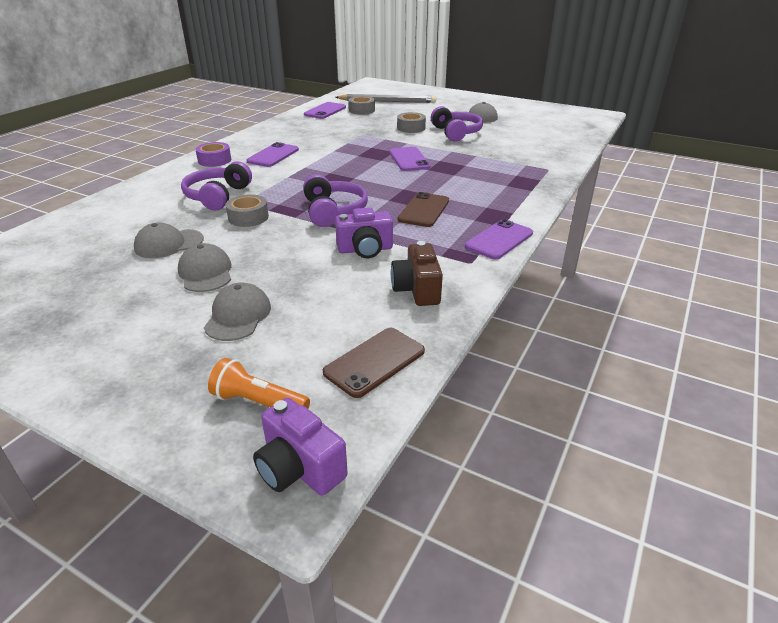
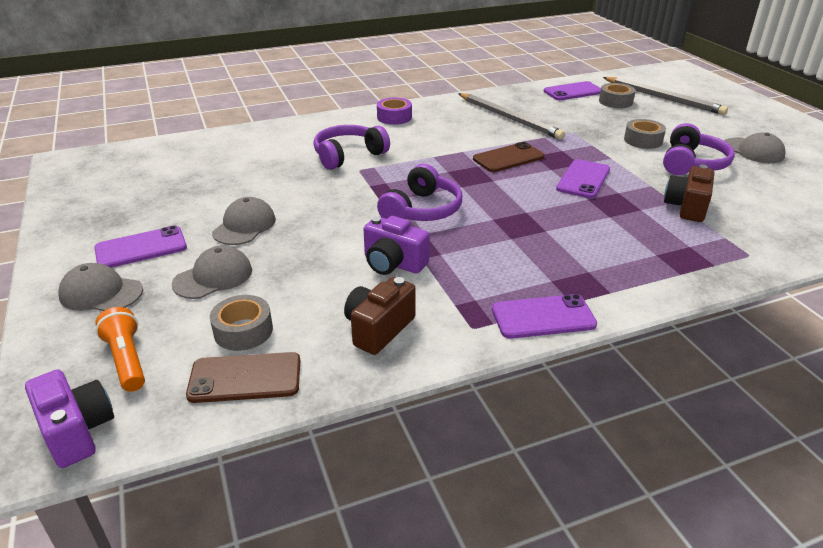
camera: 40 degrees right, 0 degrees up
(169, 244) = (255, 187): grey cap -> grey cap (101, 293)
(248, 217) = (343, 186): grey tape -> grey tape (243, 331)
(273, 155) = (451, 128): purple phone -> purple phone (141, 248)
(299, 468) = (77, 431): purple camera -> purple camera turned 150 degrees clockwise
(306, 138) = (509, 118): none -> grey pencil
(423, 210) = (511, 245): brown phone -> brown phone (508, 158)
(486, 156) = (686, 207): none -> brown camera

